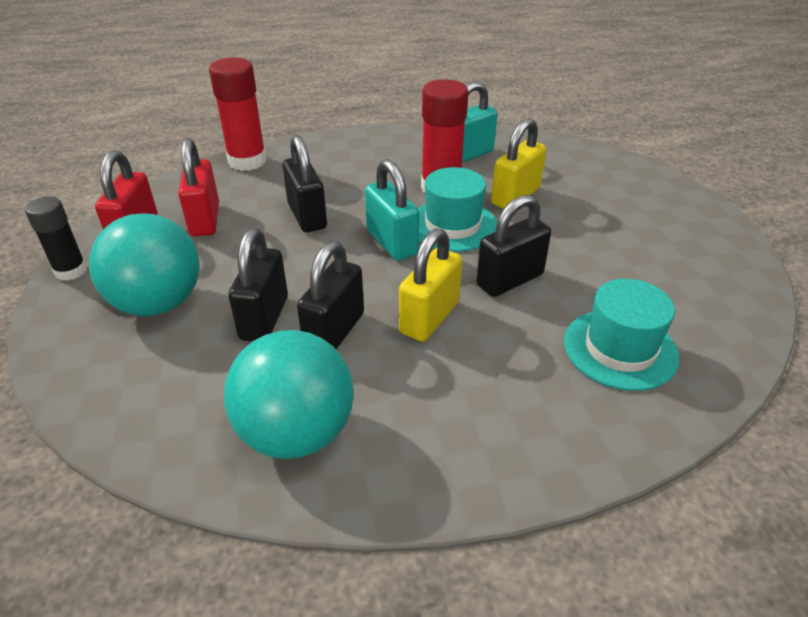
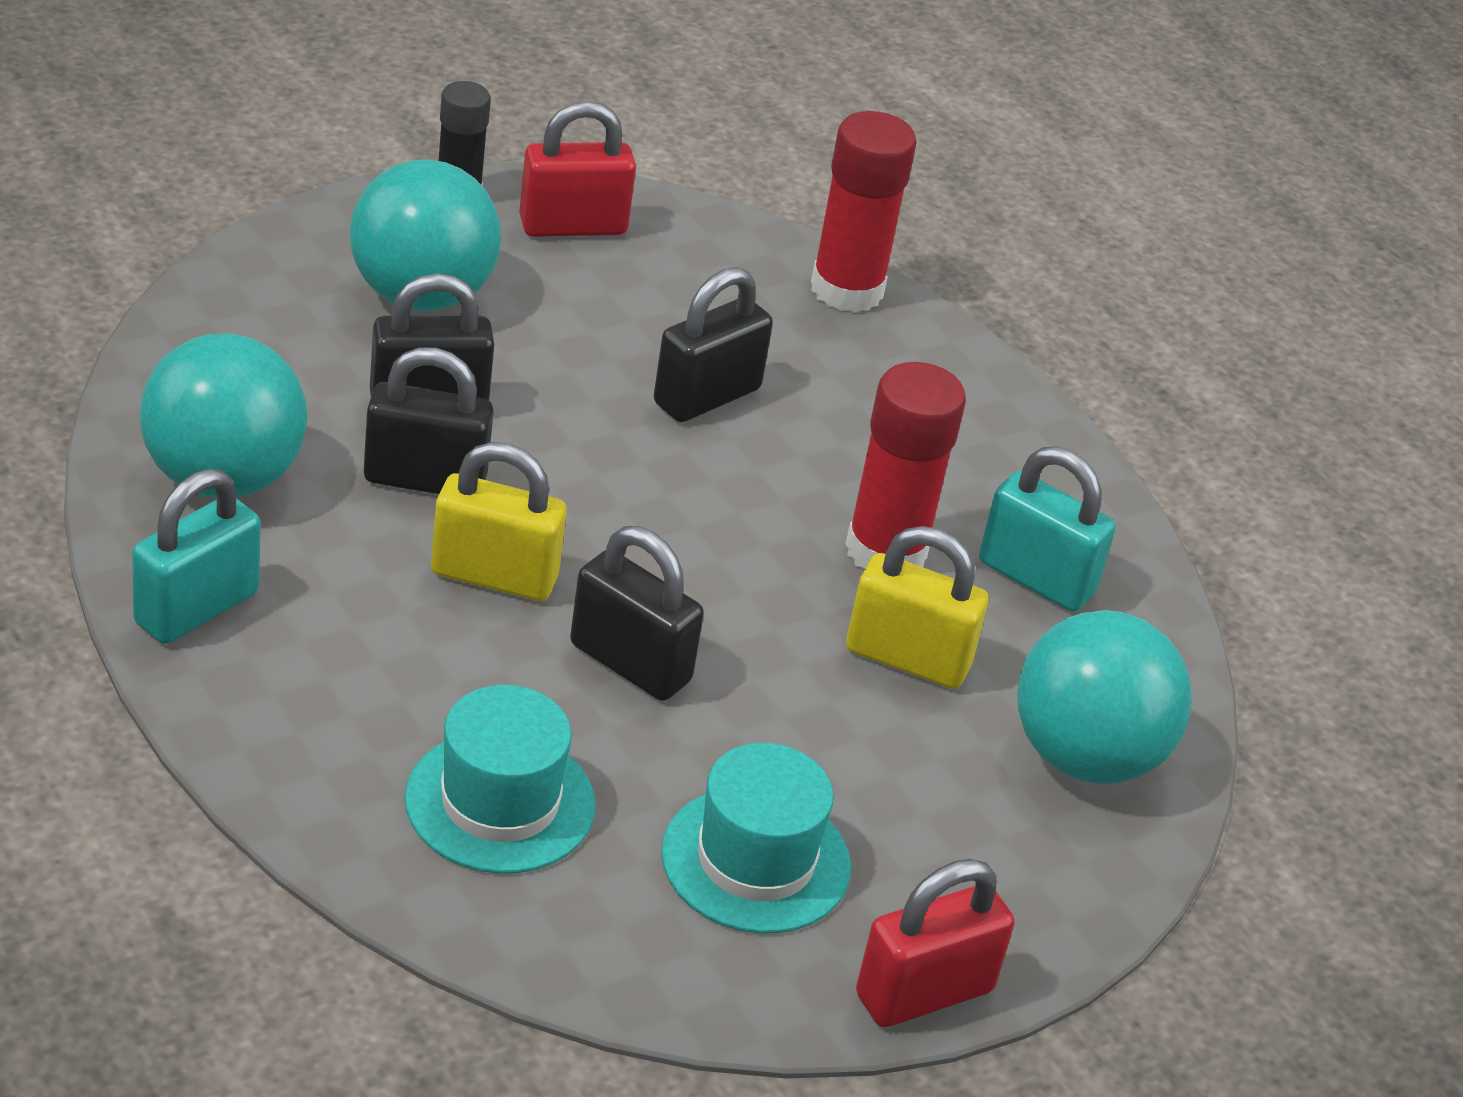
camera: 65 degrees right, 0 degrees up
(205, 220) = (642, 286): red padlock -> red padlock (924, 992)
(392, 242) = (675, 509): turquoise padlock -> turquoise padlock (196, 608)
(452, 225) = (764, 578): turquoise hat -> turquoise hat (755, 860)
(580, 166) = (1085, 756): none -> turquoise ball

